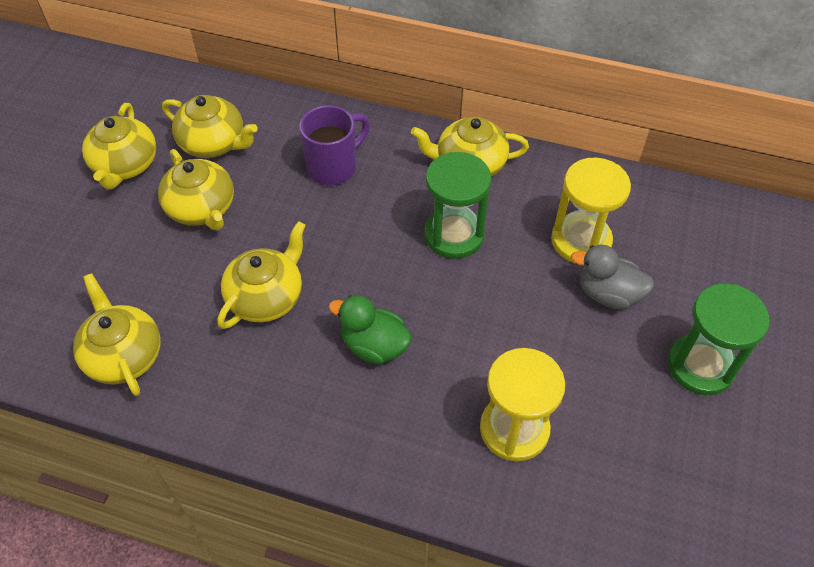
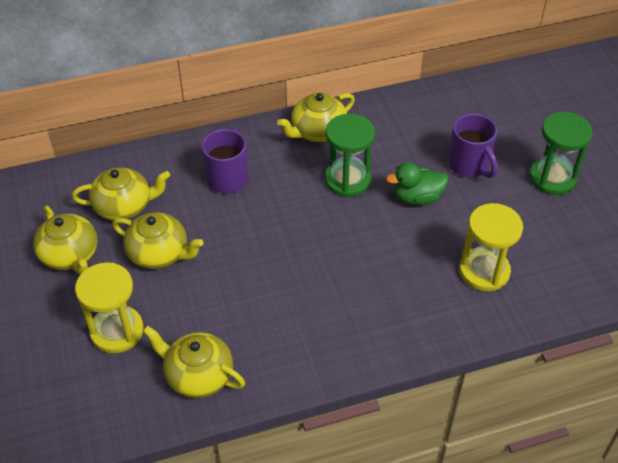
camera: 35 degrees left, 5 degrees down
(266, 297) = (262, 284): yellow teapot -> none
(374, 346) = (359, 273): green duck -> green duck (417, 198)
(581, 241) = (427, 143): yellow hourglass -> yellow hourglass (117, 331)
(608, 294) = (469, 166): grey duck -> purple mug

